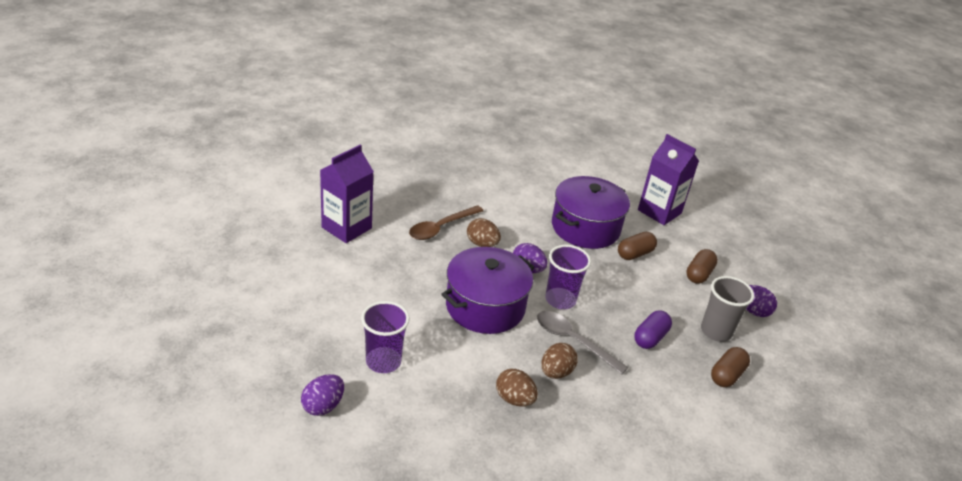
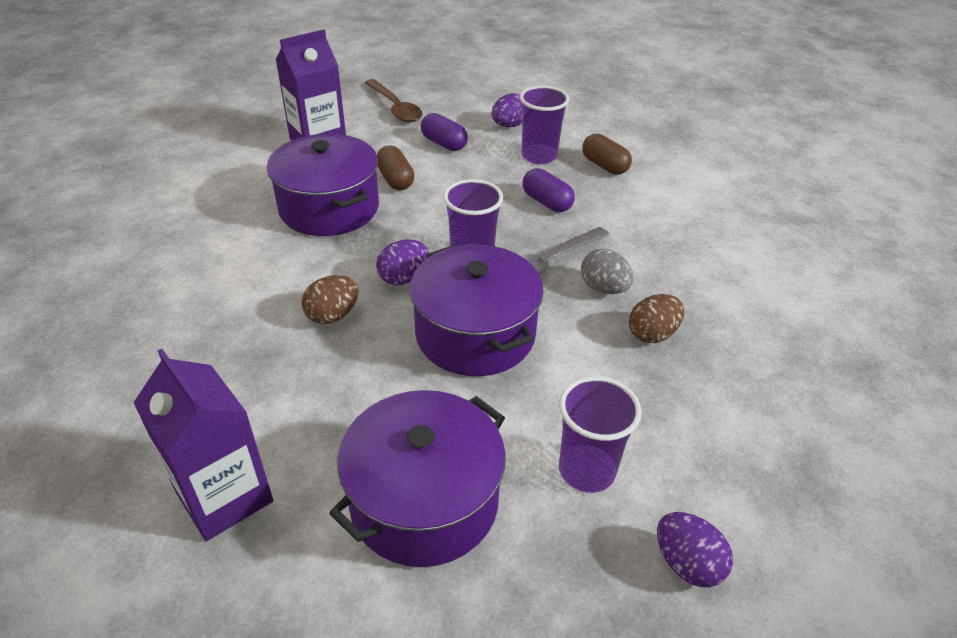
camera: 75 degrees left, 5 degrees up
(352, 295) = (424, 501): none -> purple pot
(441, 228) = (275, 357): brown spoon -> brown spoon (395, 107)
(556, 372) = (604, 288): brown egg -> grey egg
(699, 274) = (444, 143): brown capsule -> purple capsule
(716, 331) = (539, 156): grey cup -> purple cup

